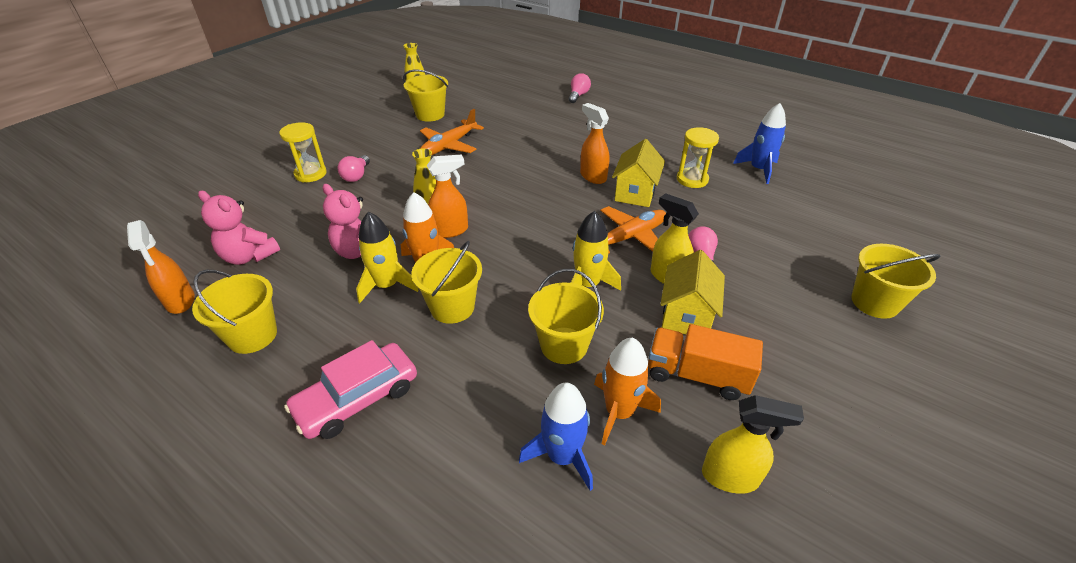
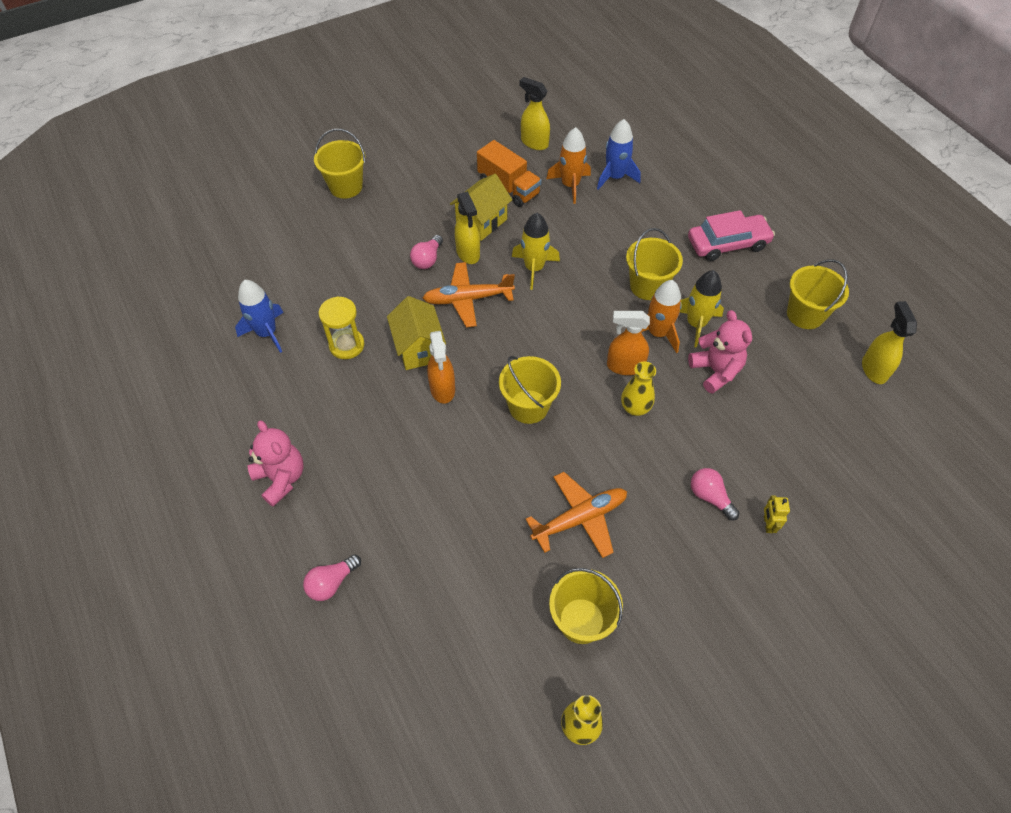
camera: 155 degrees left, 15 degrees up
(180, 301) = (874, 369): orange spray bottle -> yellow spray bottle
(249, 256) = (823, 403): pink teddy bear -> pink teddy bear (281, 478)
(310, 174) = (767, 524): yellow hourglass -> yellow robot
(356, 176) = (710, 497): pink light bulb -> pink light bulb turned 75 degrees counterclockwise
(564, 345) = (580, 231): yellow bucket -> yellow bucket (528, 406)
(635, 193) = (419, 348): yellow house -> yellow house turned 60 degrees counterclockwise

